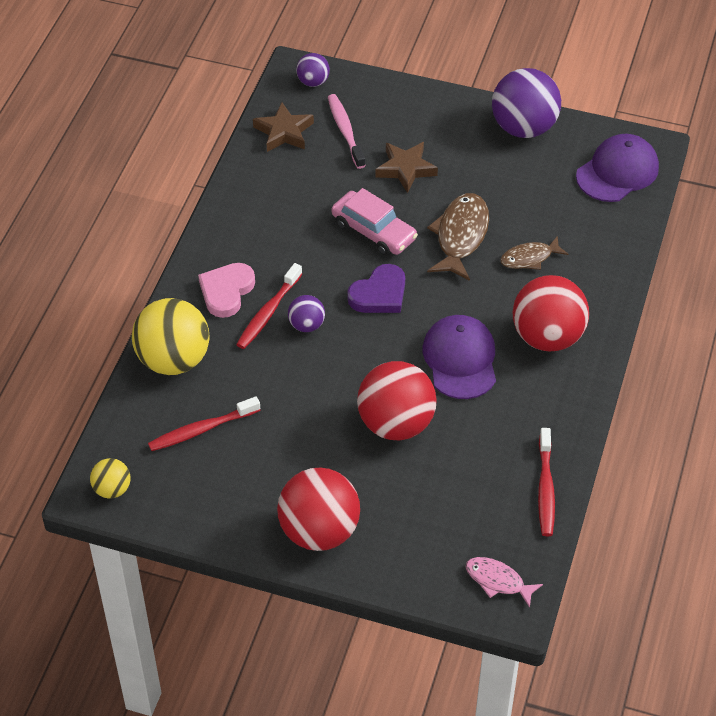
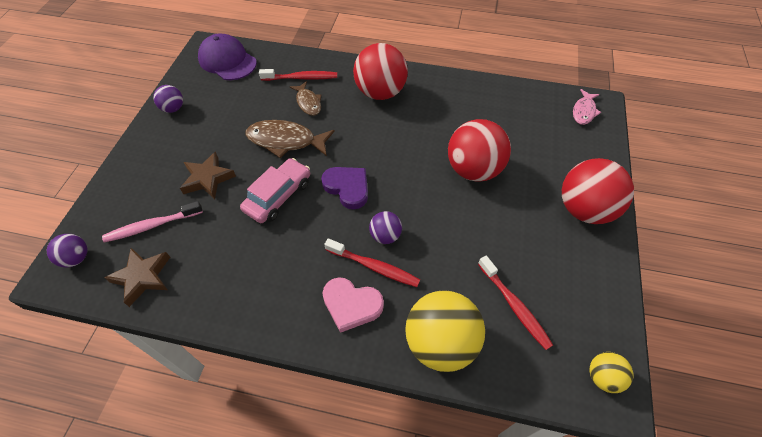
camera: 95 degrees left, 5 degrees up
(460, 359) = (407, 136): purple cap -> none
(523, 127) = (173, 108): purple ball -> purple ball, size x0.50
(545, 489) = (506, 91): red toothbrush -> red toothbrush (301, 78)

